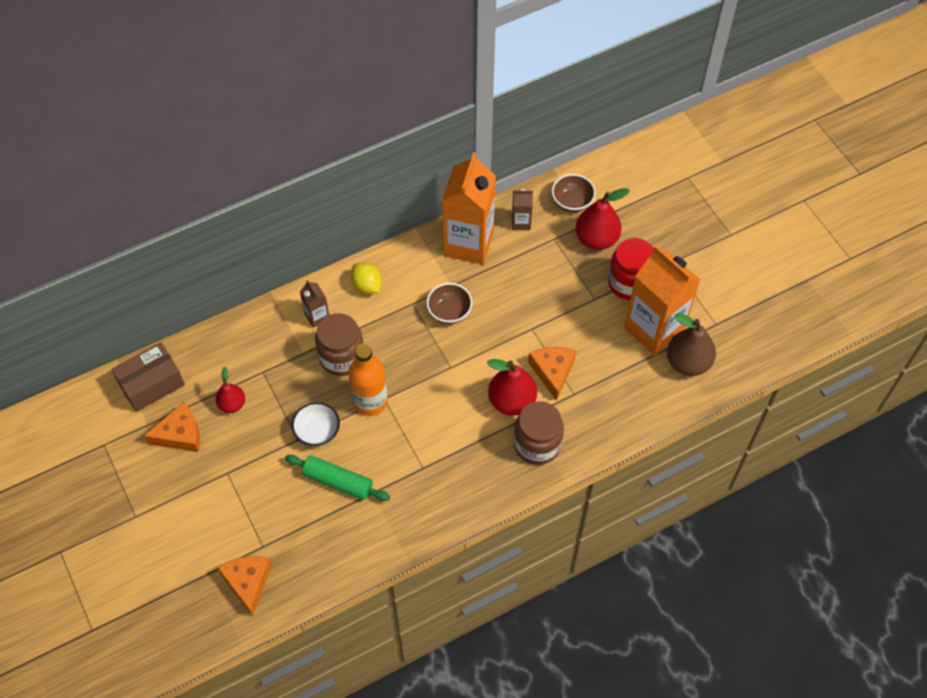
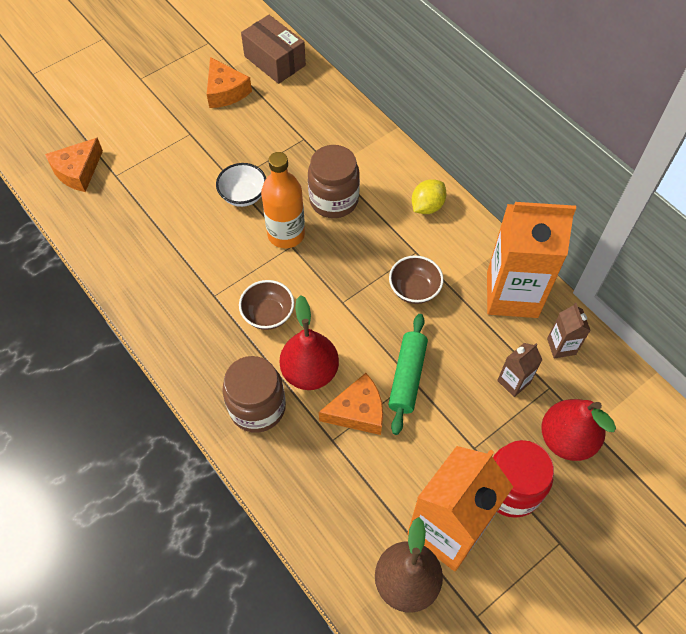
camera: 80 degrees right, 0 degrees up
(232, 404) = (264, 122): red pear -> none
(248, 582) = (78, 171): orange cheese -> orange cheese turned 150 degrees clockwise
(317, 316) = (377, 170): brown carton -> brown carton (513, 382)
(338, 481) = (189, 223): green rolling pin -> green rolling pin (407, 377)
(572, 202) = (613, 401): brown bowl -> brown bowl (268, 314)

